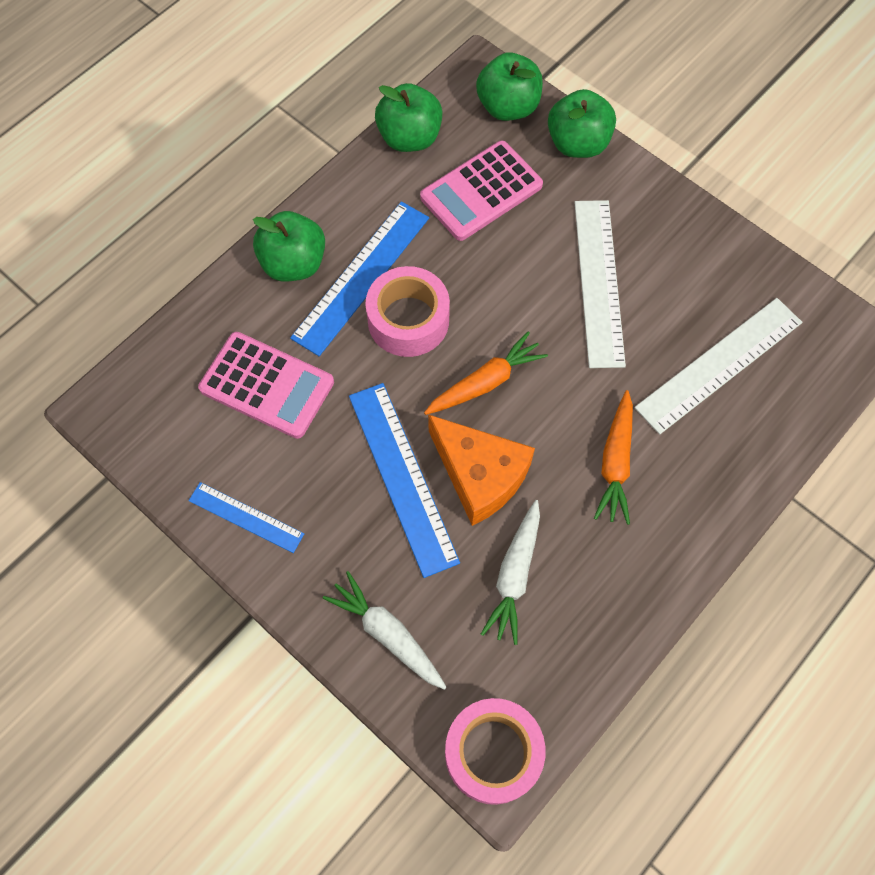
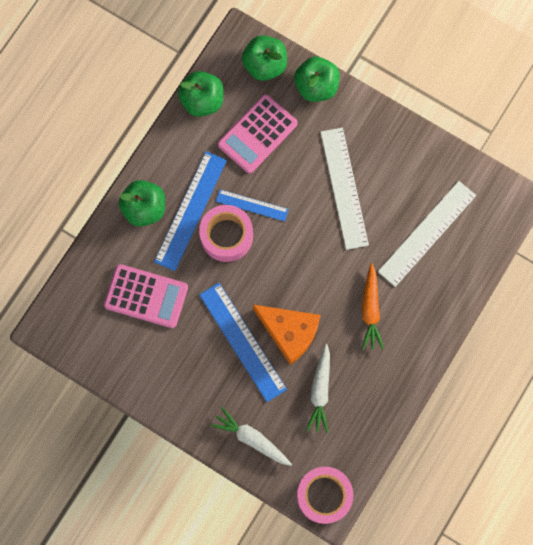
camera: 10 degrees left, 10 degrees up
(246, 517) = (153, 383): blue ruler -> blue ruler (252, 205)
(485, 382) = (283, 270): orange carrot -> none

